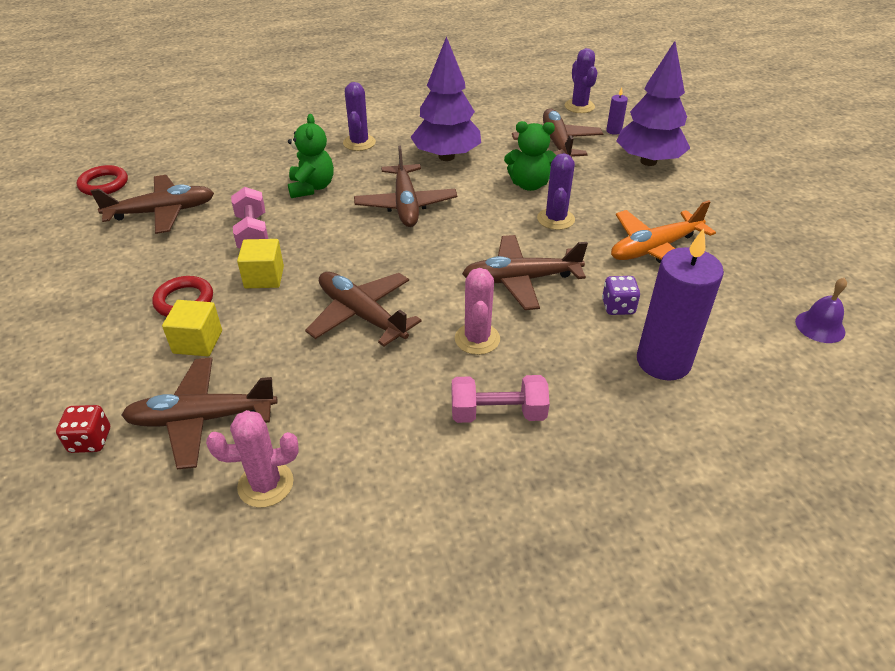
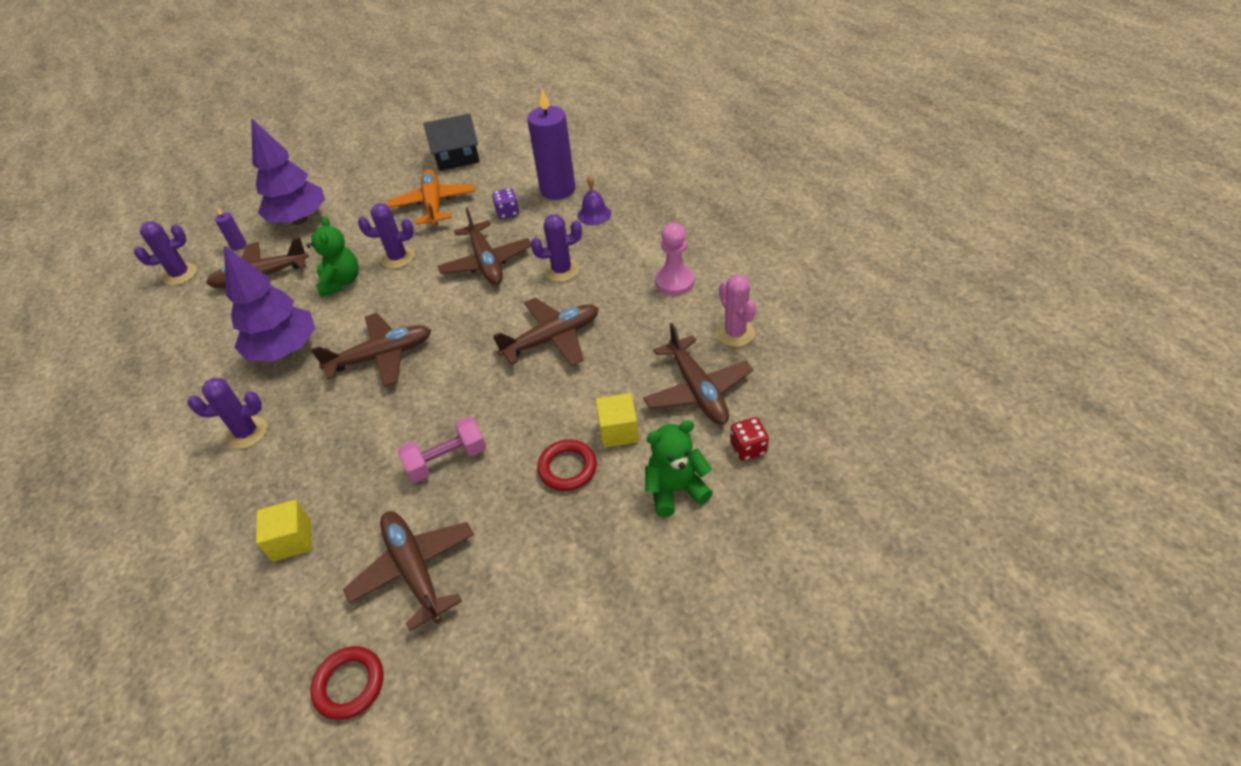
camera: 100 degrees left, 5 degrees up
(264, 277) = (518, 421): yellow cube -> yellow cube (292, 540)
(311, 187) = (351, 442): green teddy bear -> green teddy bear (675, 489)
(361, 315) = (552, 339): brown plane -> brown plane turned 150 degrees counterclockwise
(401, 445) = (674, 282): none -> pink pawn
(477, 339) = (561, 270): pink cactus -> purple cactus
(498, 413) = (629, 247): pink dumbbell -> none
(654, 249) = (434, 204): orange plane -> orange plane turned 150 degrees counterclockwise
(766, 275) = (457, 157): none -> black house
(820, 326) = (506, 137): purple bell -> purple bell (594, 214)

